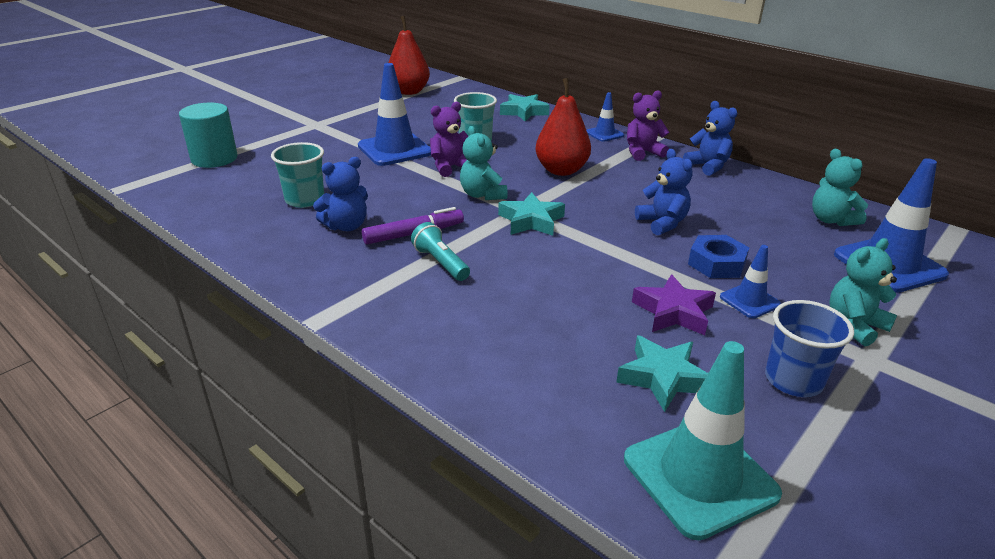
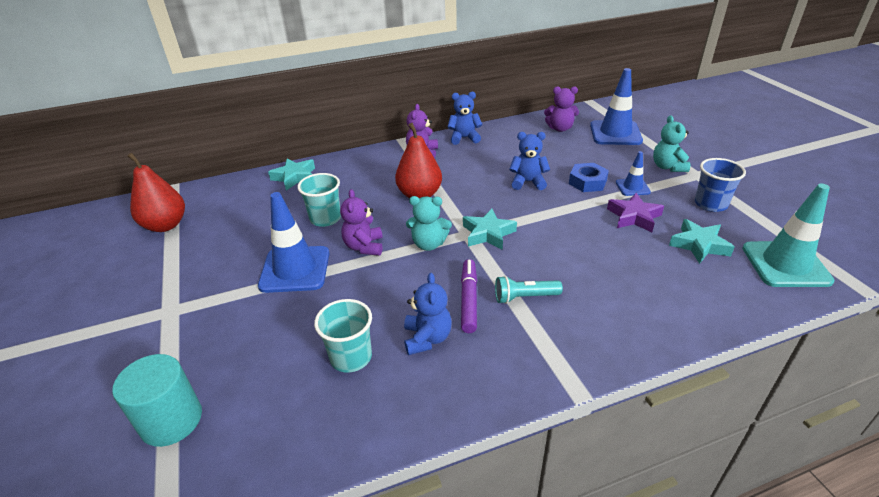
camera: 60 degrees left, 5 degrees up
(604, 134) = (376, 156): blue traffic cone -> none
(831, 220) = (560, 128): turquoise teddy bear -> purple teddy bear

